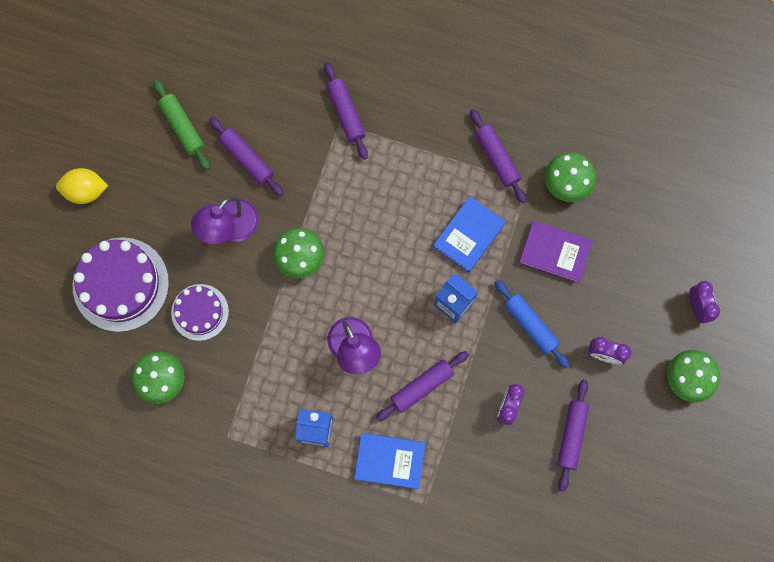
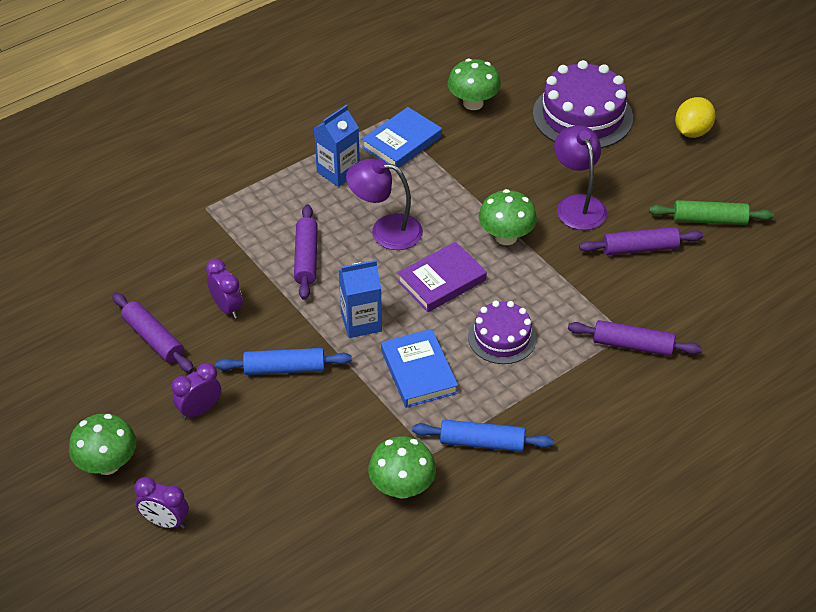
camera: 125 degrees right, 30 degrees down
(200, 312) = (513, 150): purple cake -> purple cake (502, 337)
(389, 461) = (264, 203): blue book -> blue book (402, 142)
(497, 158) = (482, 443): purple rolling pin -> blue rolling pin
(555, 253) = (337, 431): purple book -> purple book (441, 280)

